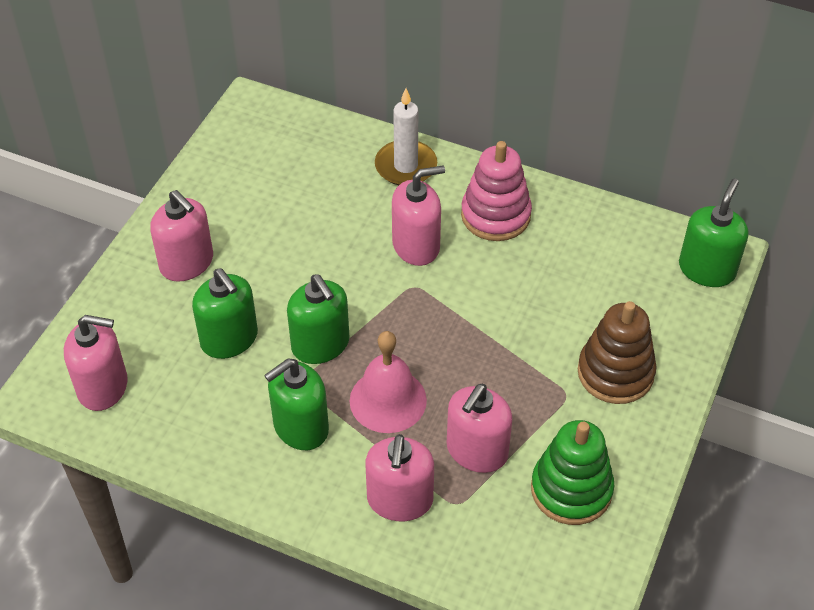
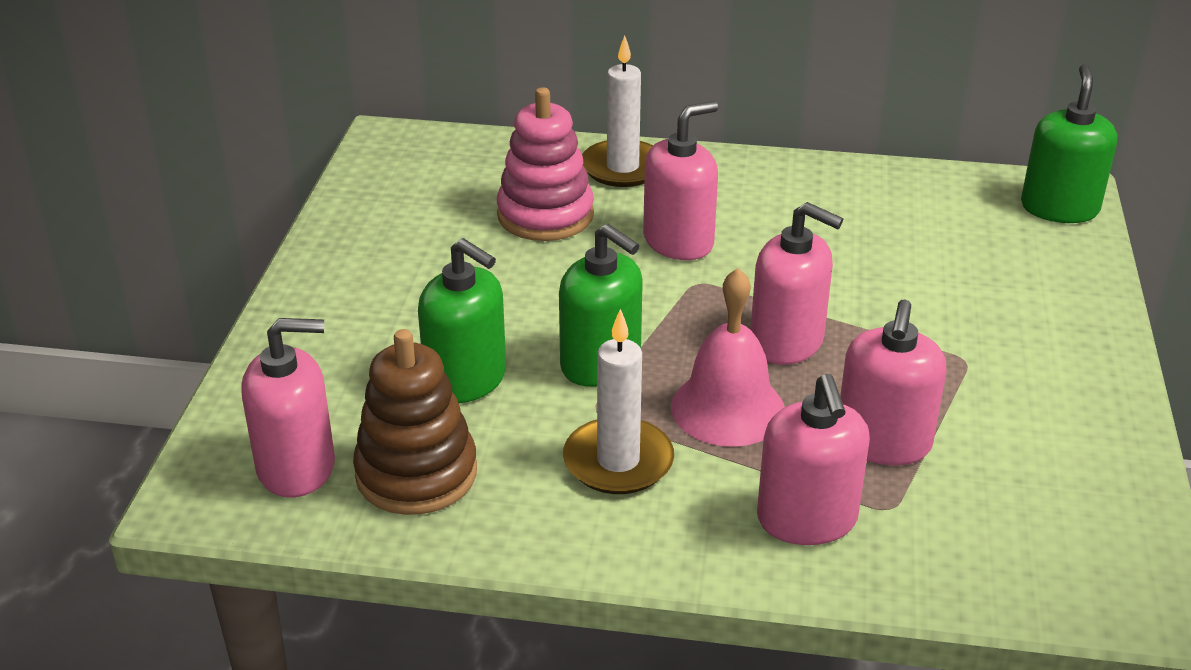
camera: 15 degrees left, 15 degrees down
(187, 263) = (367, 307): pink soap dispenser -> pink soap dispenser (787, 342)
(300, 427) = (618, 461): green soap dispenser -> white candle
(495, 215) = (765, 197): pink stacking toy -> pink stacking toy (545, 215)
(571, 489) = (1037, 461): green stacking toy -> none
(615, 373) = (1014, 326): brown stacking toy -> brown stacking toy (416, 473)

